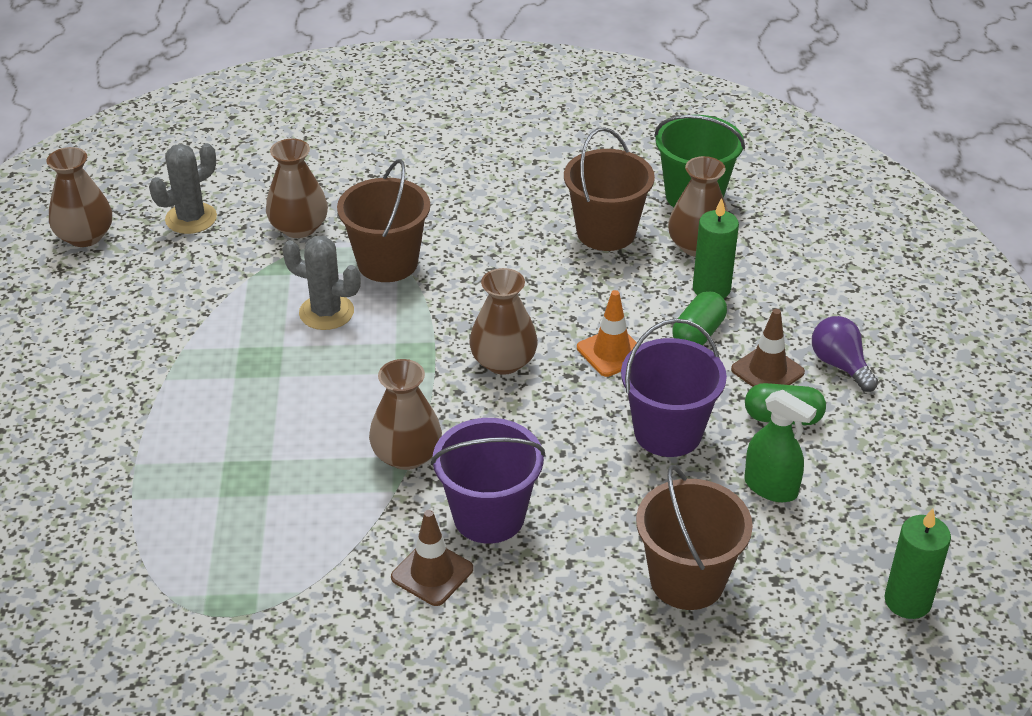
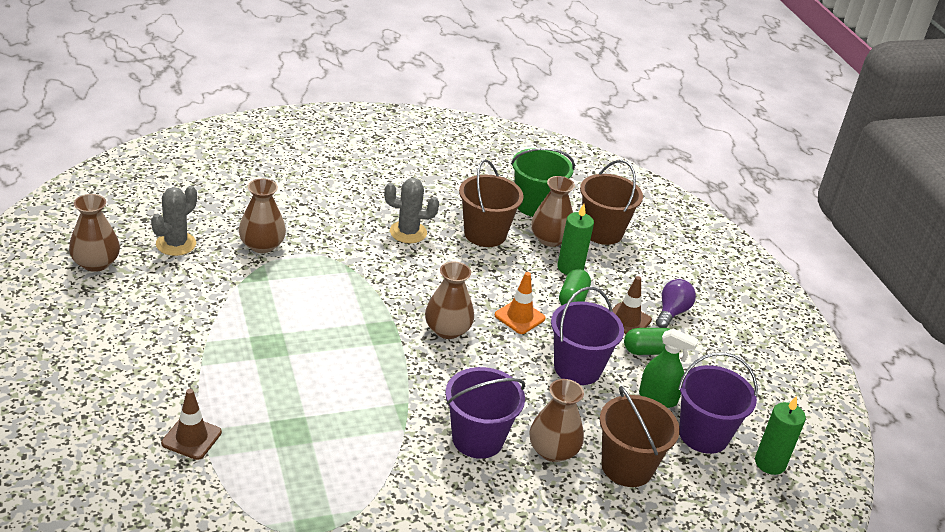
camera: 20 degrees left, 5 degrees down
(326, 312) = (306, 305): grey cactus -> grey cactus (408, 232)
(387, 263) = (338, 266): brown bucket -> brown bucket (602, 232)
(406, 455) = (403, 402): brown vase -> brown vase (553, 450)
(432, 573) = (453, 484): brown traffic cone -> brown traffic cone (191, 438)
(820, 547) = (703, 435): none -> purple bucket
(840, 365) = (672, 312): purple light bulb -> purple light bulb turned 75 degrees clockwise

